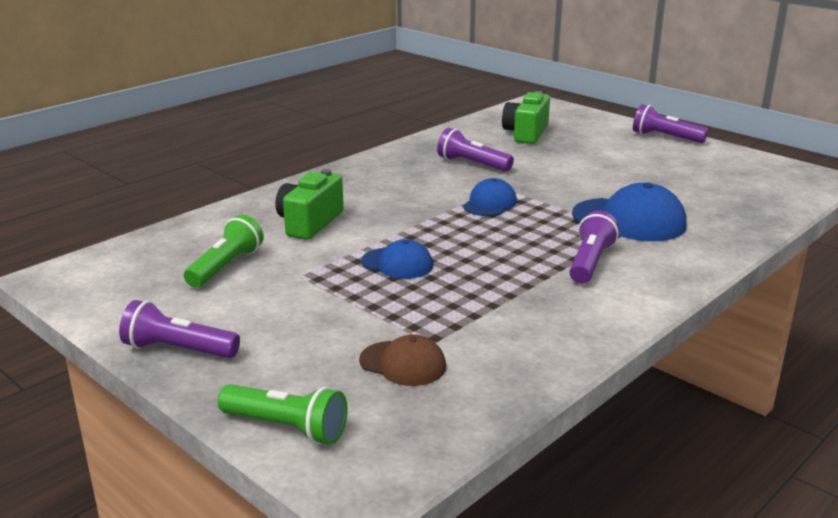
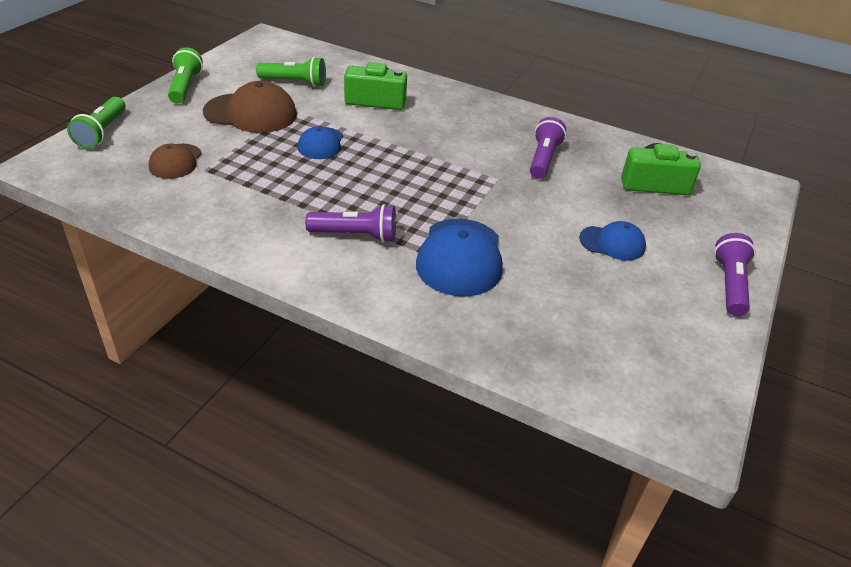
camera: 70 degrees right, 15 degrees up
(178, 350) = (185, 87): purple flashlight -> green flashlight
(295, 302) = (251, 113): none -> brown cap
(489, 203) = (456, 175): blue cap -> blue cap (612, 243)

